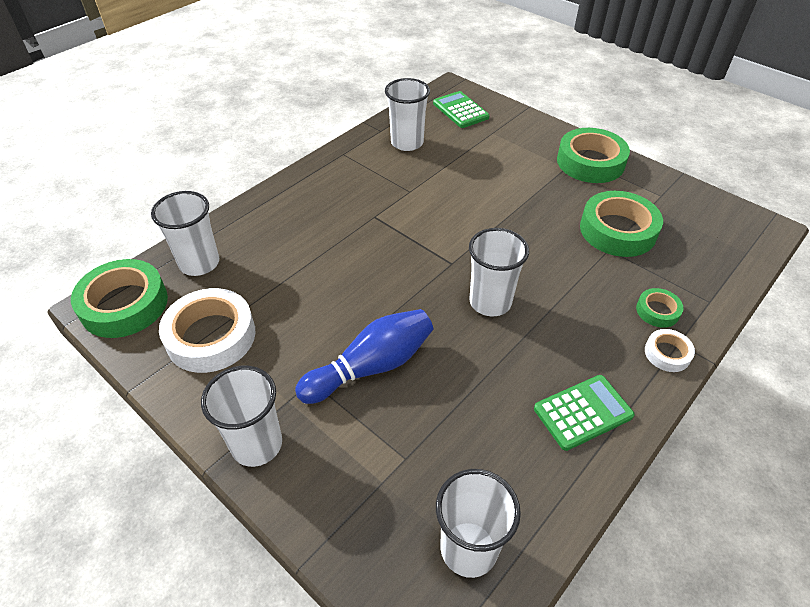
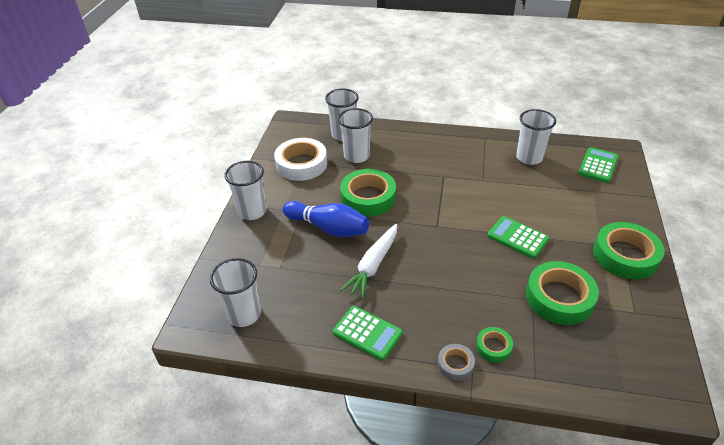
camera: 60 degrees right, 5 degrees down
(124, 305) = (297, 128): green tape -> green tape (368, 197)
(474, 352) = (373, 265): none -> white carrot
(490, 302) = (420, 256): white cup -> white cup (356, 156)
(517, 213) = (517, 237): none -> green calculator
(667, 353) = (455, 364): white tape -> grey tape

